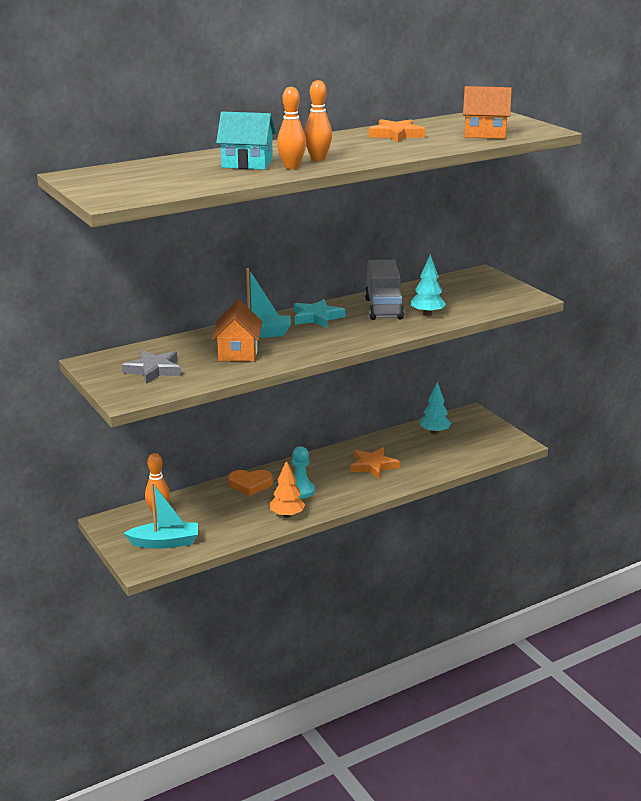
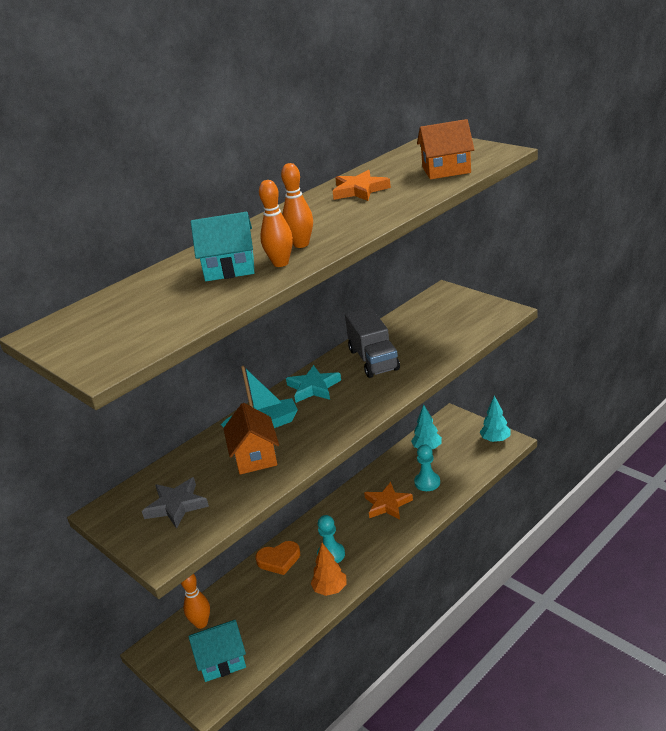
camera: 10 degrees left, 5 degrees up
(165, 542) = (221, 661): turquoise boat -> turquoise house
(420, 458) = (427, 482): none -> turquoise pawn
(427, 314) = (419, 357): turquoise tree -> turquoise tree (495, 440)

